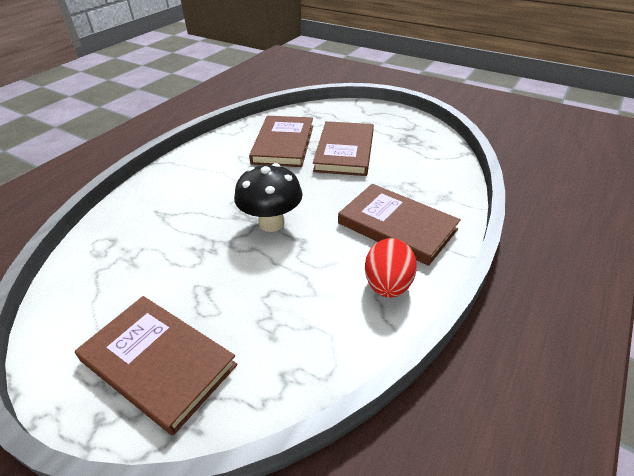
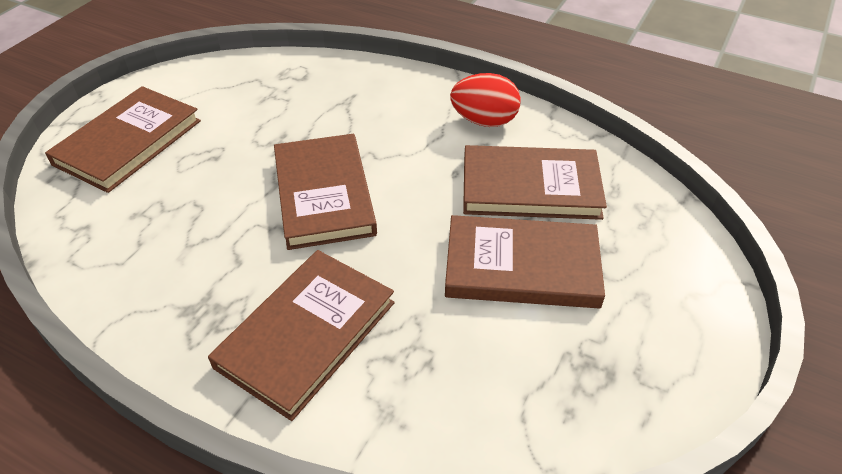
camera: 85 degrees right, 5 degrees up
(271, 223) = (323, 194): black mushroom -> brown book
(387, 285) = (185, 317): red egg -> red egg (484, 121)

